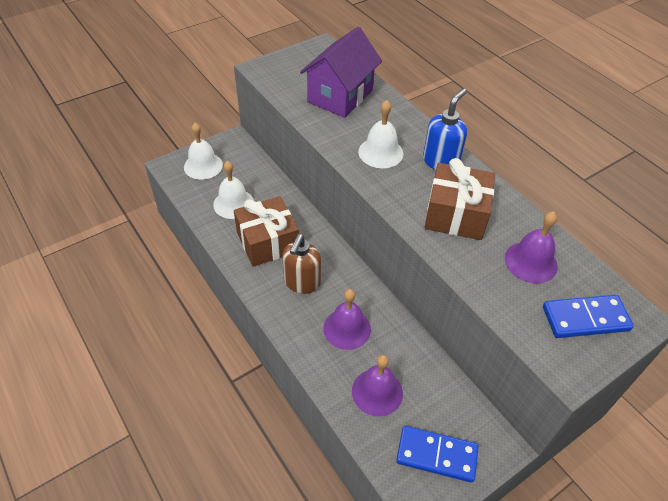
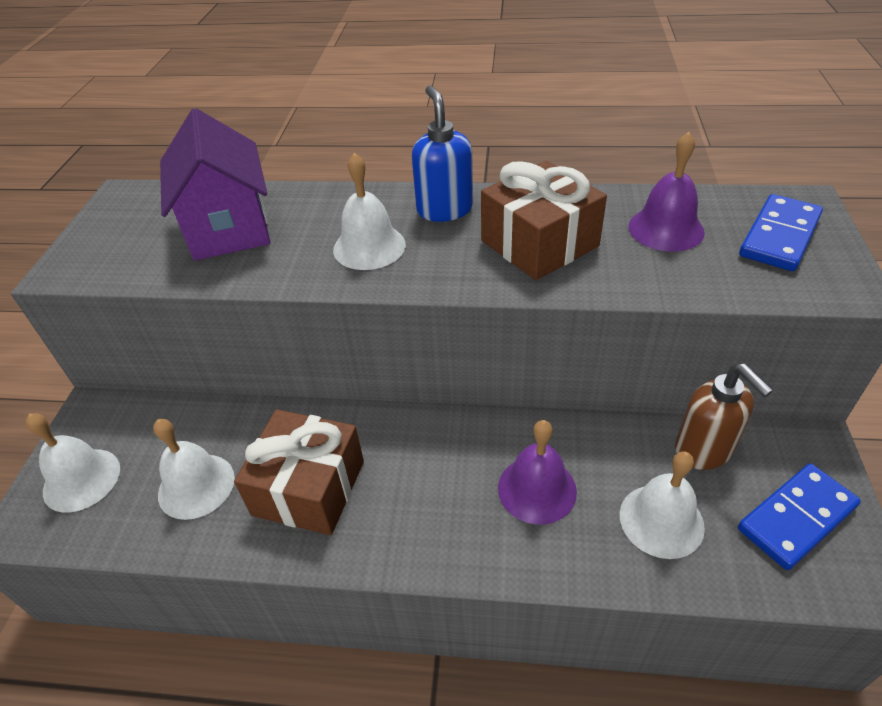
camera: 45 degrees left, 5 degrees down
(302, 283) = (418, 492): brown soap dispenser -> brown soap dispenser (704, 450)
(377, 392) = (661, 520): purple bell -> white bell

